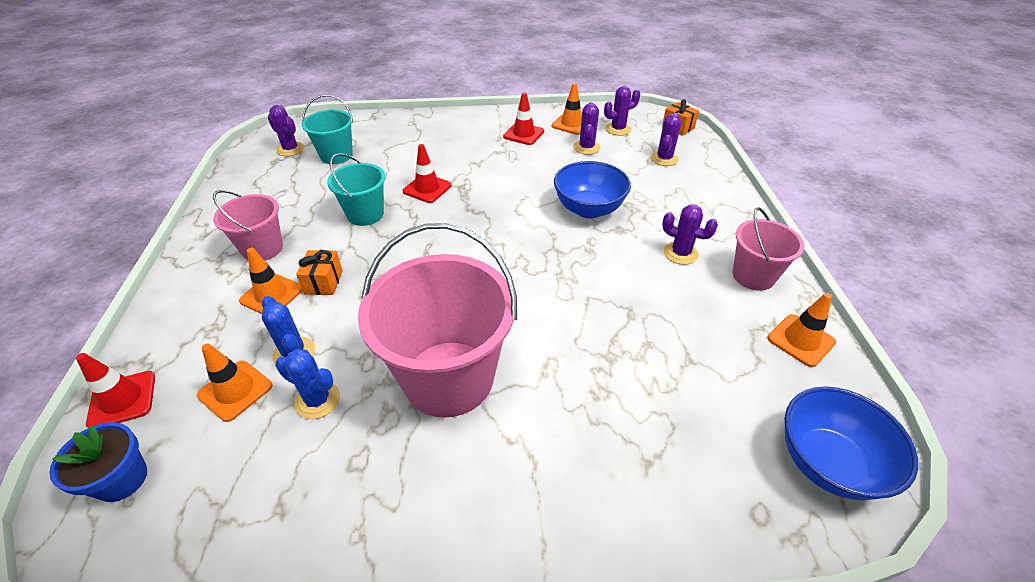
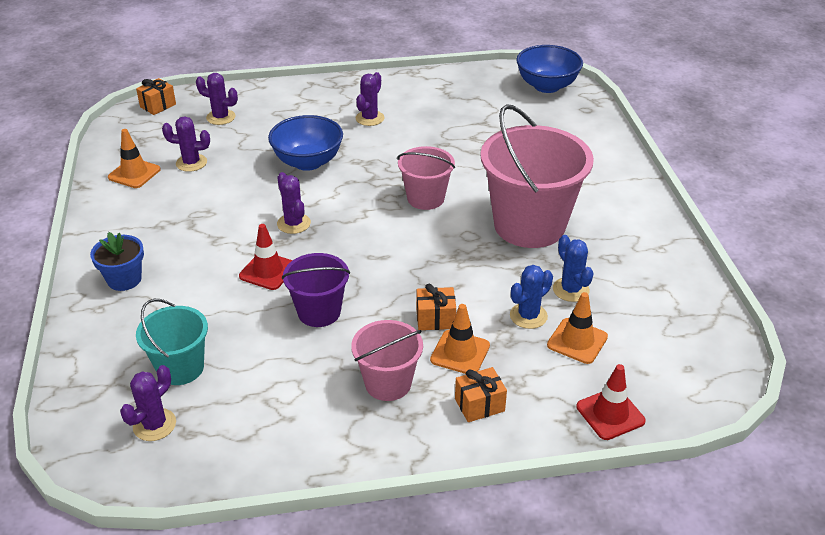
camera: 95 degrees left, 5 degrees down
(122, 479) = (675, 379): blue flower pot -> blue flower pot (124, 279)
(202, 301) = (479, 405): none -> orange gift
(317, 400) = (570, 290): blue cactus -> blue cactus turned 45 degrees counterclockwise
(365, 214) = (319, 312): turquoise bucket -> purple bucket
(523, 134) = (152, 208): red traffic cone -> none
(618, 129) = (154, 142): purple cactus -> purple cactus (293, 223)
(753, 276) = (393, 90): pink bucket -> pink bucket (425, 198)
(801, 340) = (455, 81): orange traffic cone -> none

